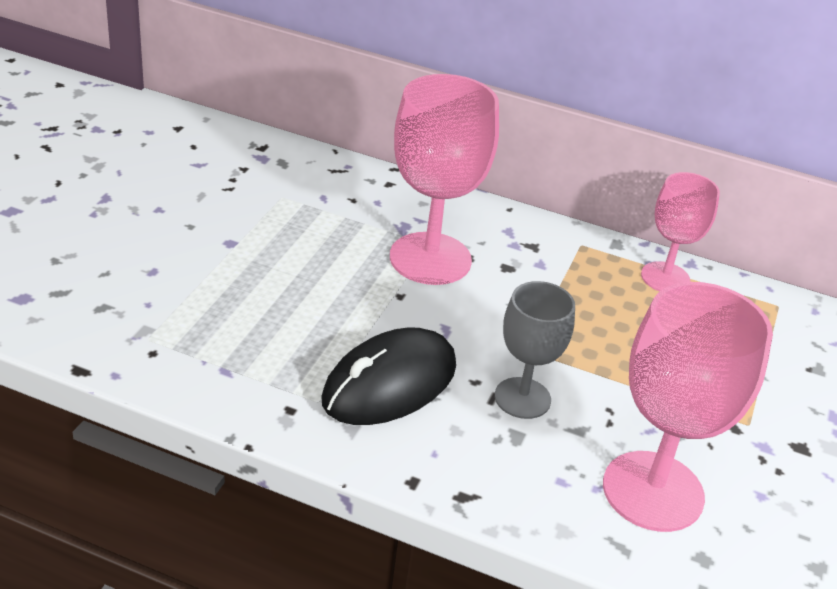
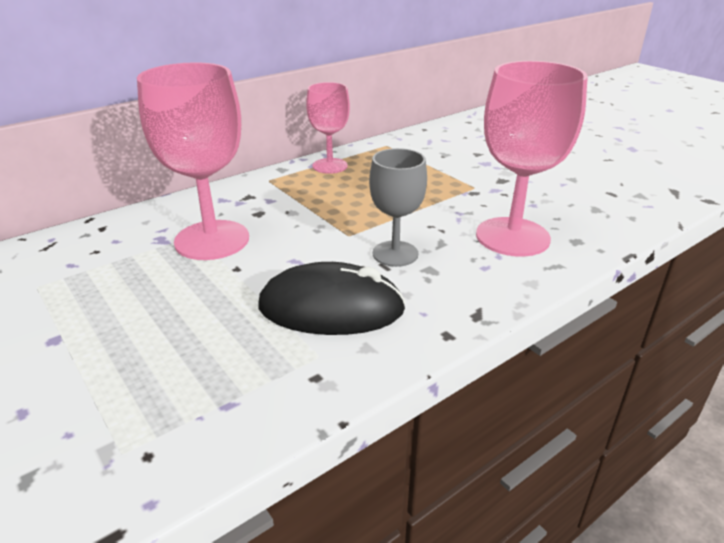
camera: 55 degrees left, 5 degrees down
(389, 383) = (331, 308): black mouse -> black mouse turned 75 degrees counterclockwise

